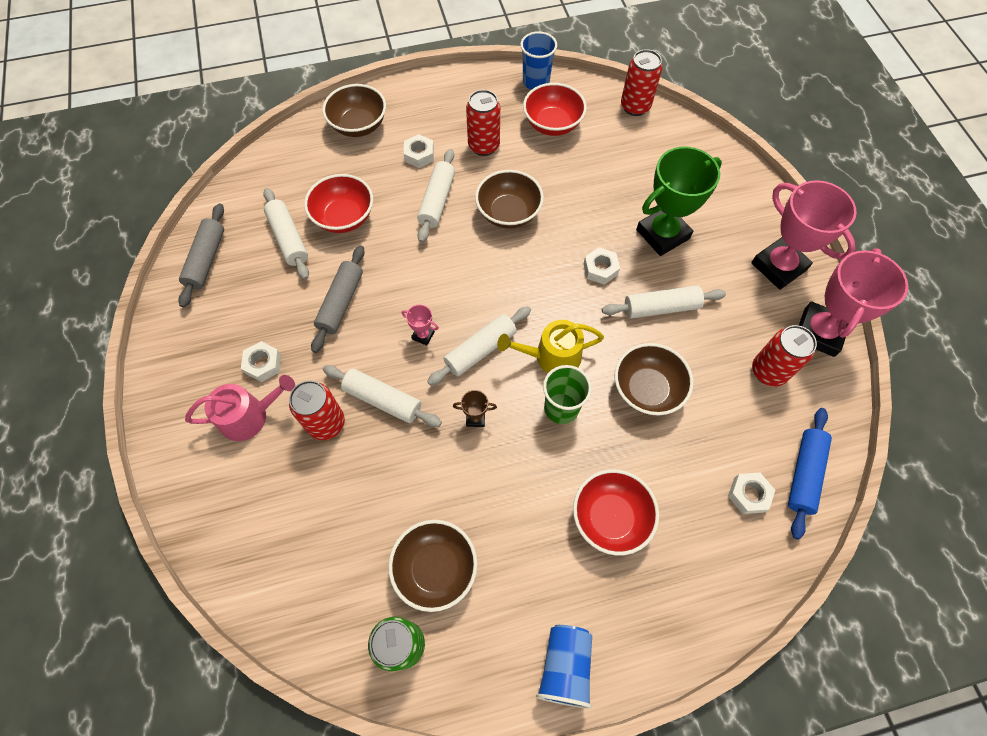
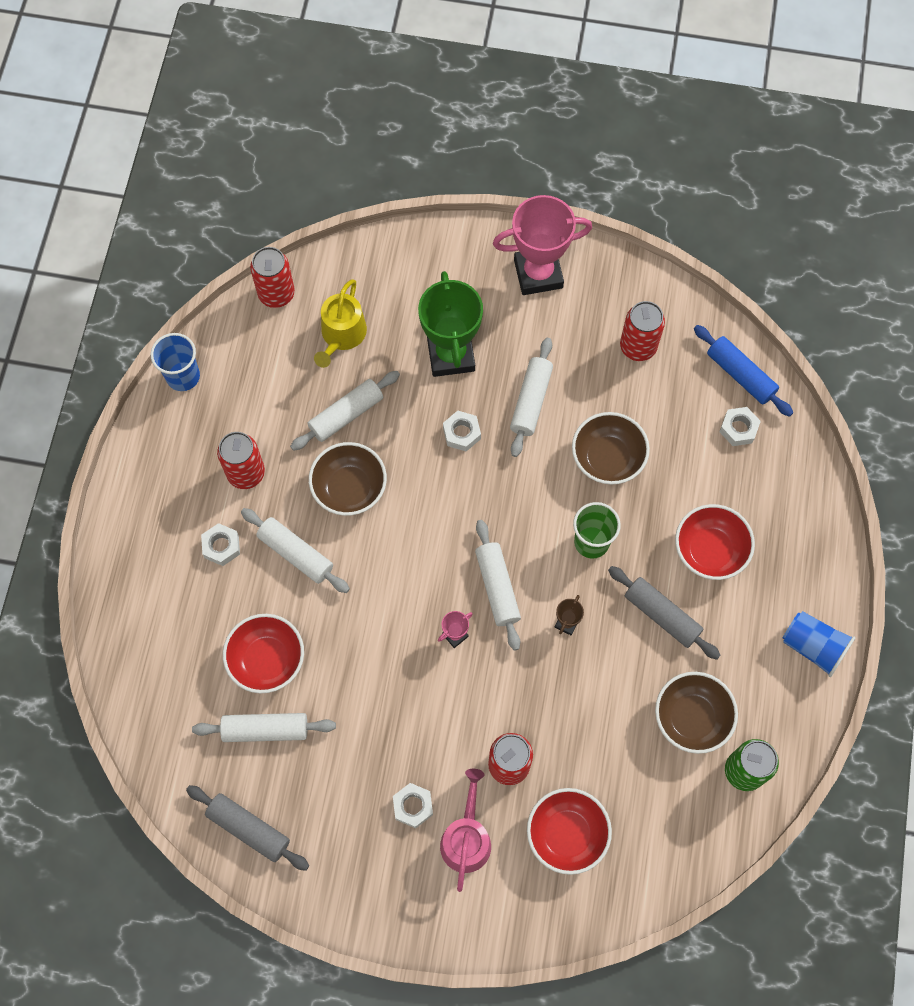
camera: 65 degrees left, 5 degrees up
(341, 303) = (377, 702): grey rolling pin -> grey rolling pin (662, 615)
(359, 125) = (141, 596): brown bowl -> none
(383, 400) = (508, 701): white rolling pin -> white rolling pin (346, 415)
(552, 124) = (254, 388): red bowl -> red bowl (566, 834)
(552, 356) = (535, 525): yellow watering can -> yellow watering can (342, 335)
(819, 332) = (620, 282): pink trophy -> none

